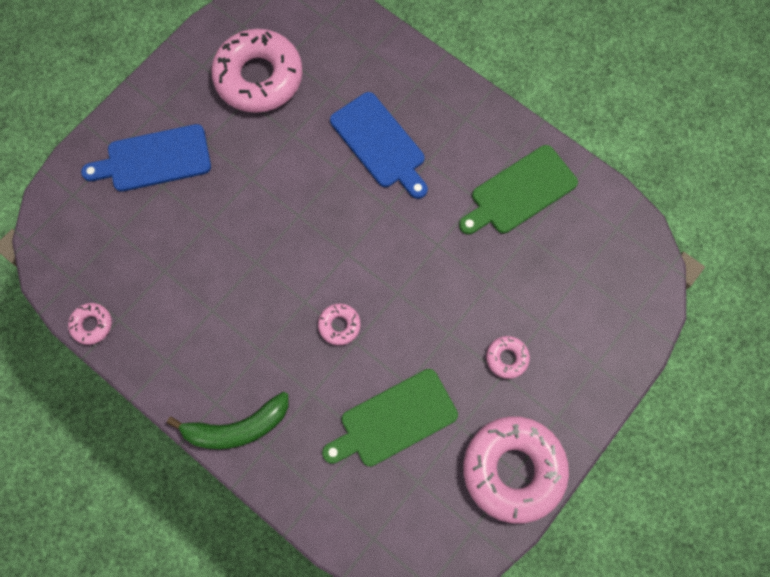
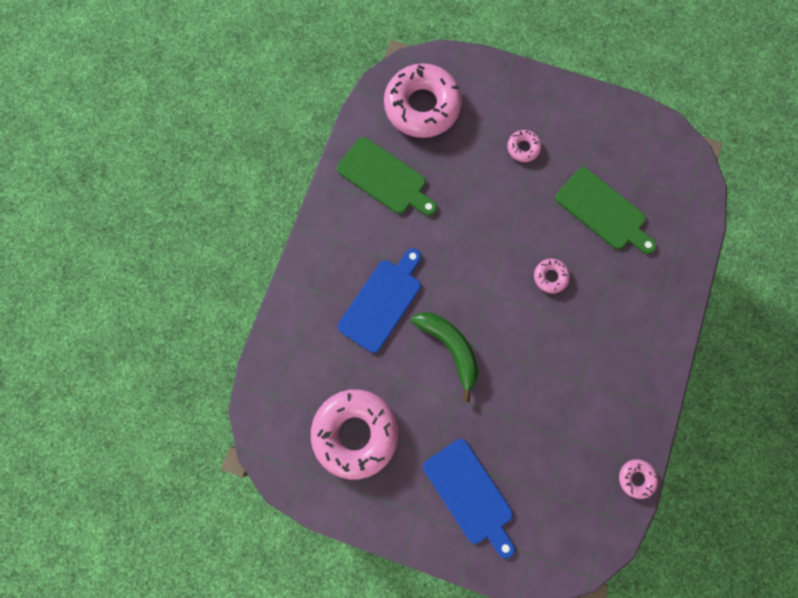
camera: 110 degrees left, 5 degrees up
(237, 428) = (661, 323): green banana -> green banana (450, 348)
(513, 470) = (601, 120): pink donut -> pink donut (422, 106)

